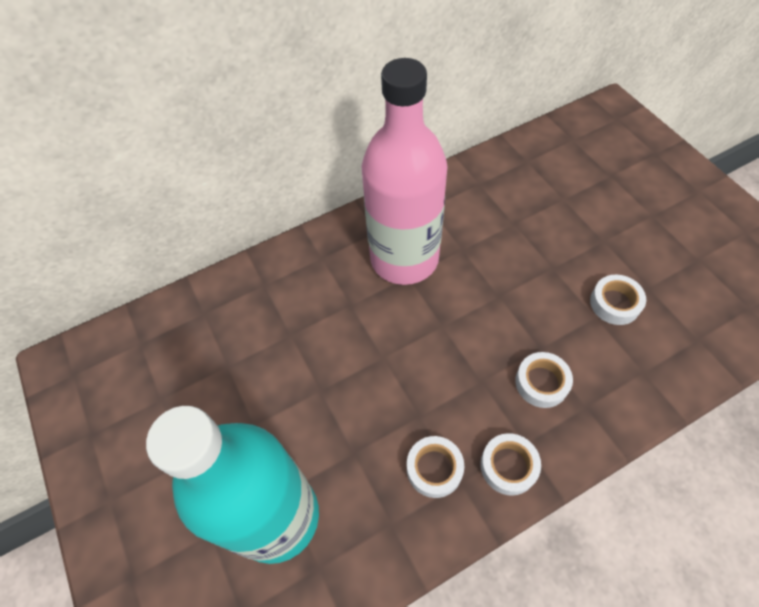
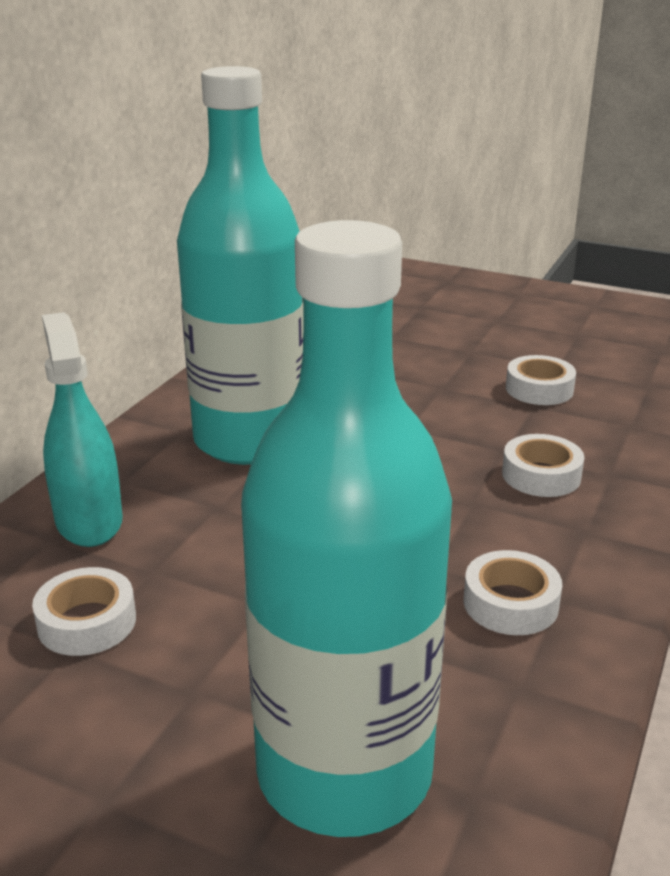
camera: 40 degrees left, 30 degrees down
(287, 281) = (89, 521): none -> turquoise spray bottle
(404, 258) = (249, 440): pink bottle -> turquoise bottle
(508, 466) = (592, 558): white tape -> white tape (87, 622)

